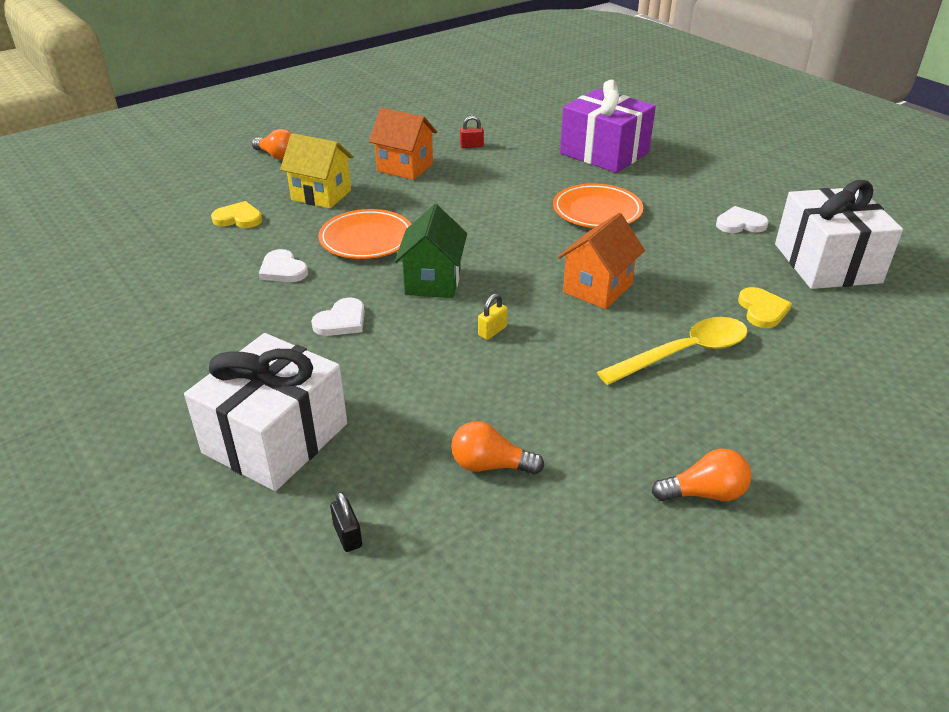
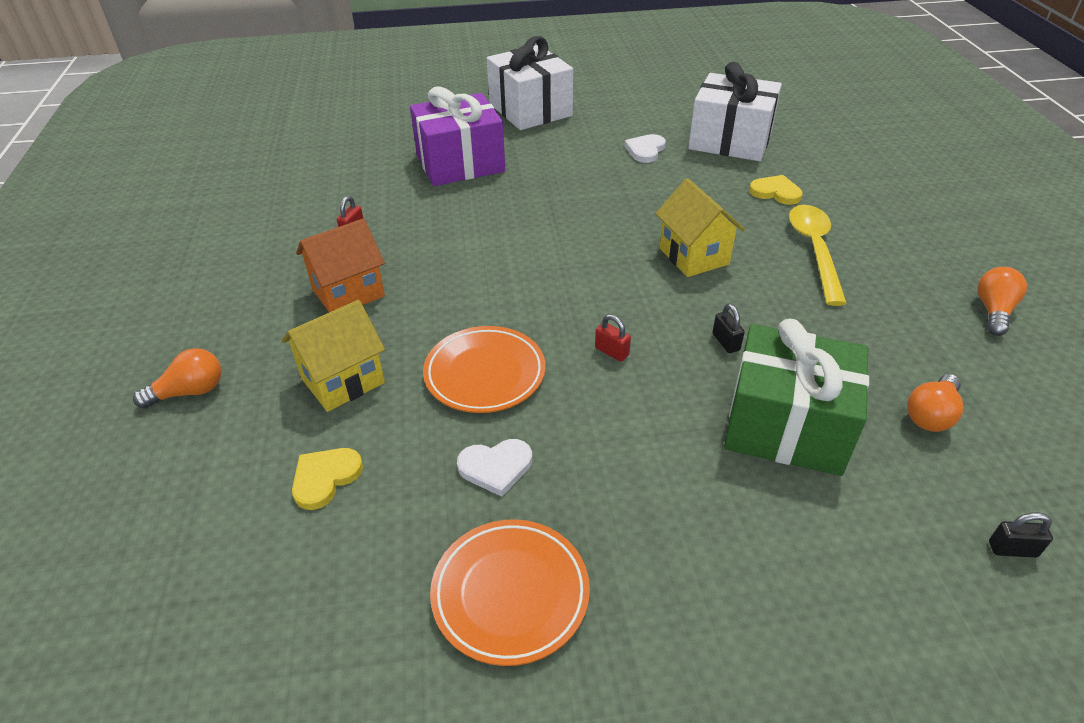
camera: 60 degrees left, 5 degrees up
(275, 438) = (841, 567): white gift -> white gift (530, 110)
(341, 321) = (643, 446): white heart -> none
(412, 383) = (786, 426): none -> green gift
(433, 282) = (611, 352): green house -> red padlock
(492, 331) = (726, 342): yellow padlock -> black padlock
(597, 211) = (563, 207): orange plate -> orange plate (510, 593)
(597, 288) = (694, 256): orange house -> yellow house

